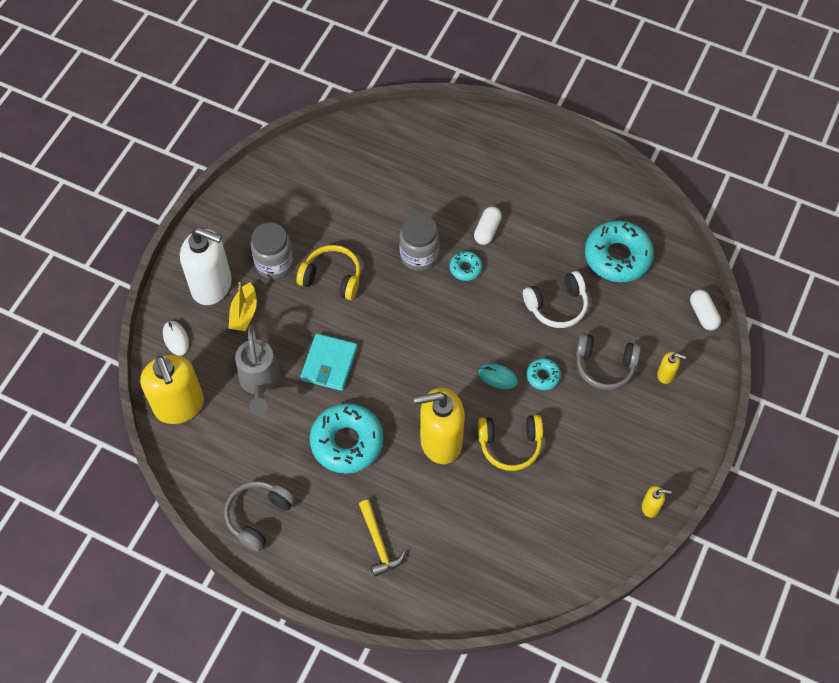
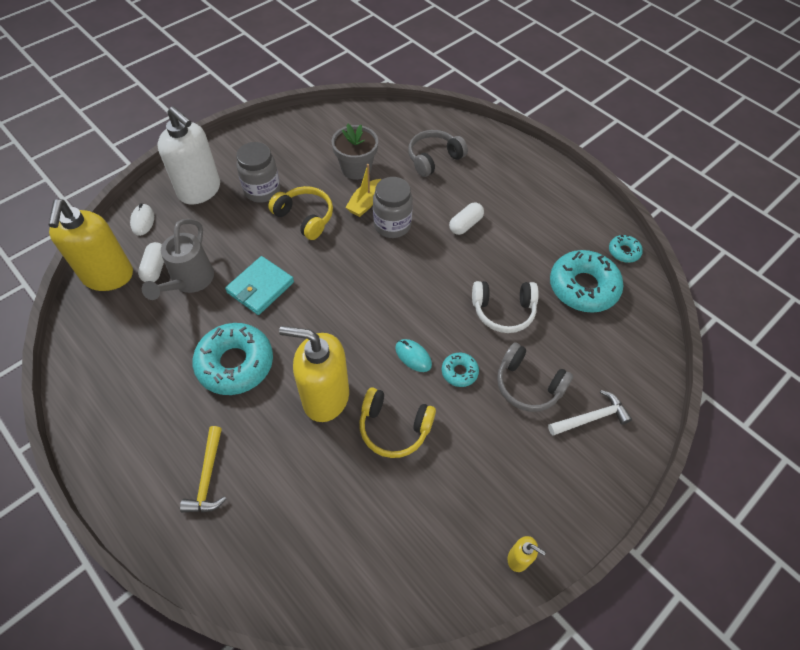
camera: 20 degrees right, 5 degrees down
(244, 313) = (212, 220): yellow boat -> yellow boat (365, 203)
(258, 516) = (110, 402): grey headphones -> grey headphones (434, 159)
(354, 206) = (356, 168): none -> grey flower pot
(465, 268) = (429, 249): turquoise donut -> turquoise donut (624, 252)
(666, 375) = (591, 417): yellow soap dispenser -> white hammer
(703, 314) = (654, 371): white capsule -> white capsule (155, 268)

